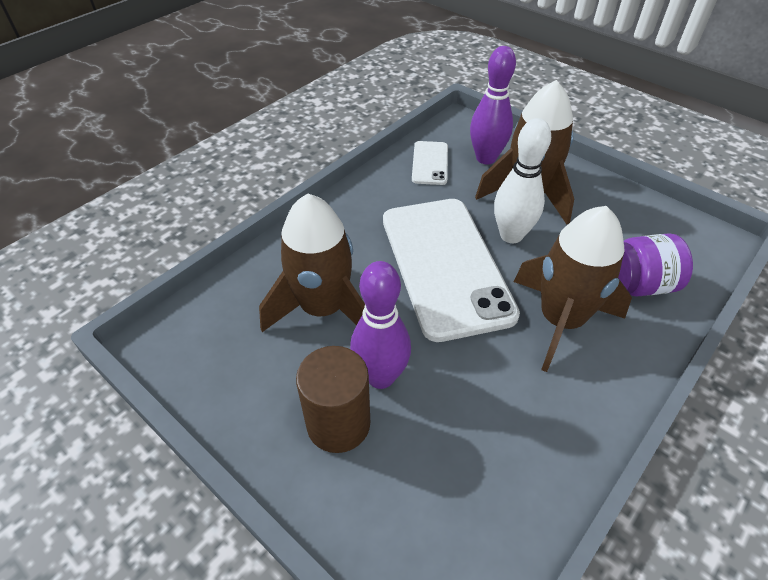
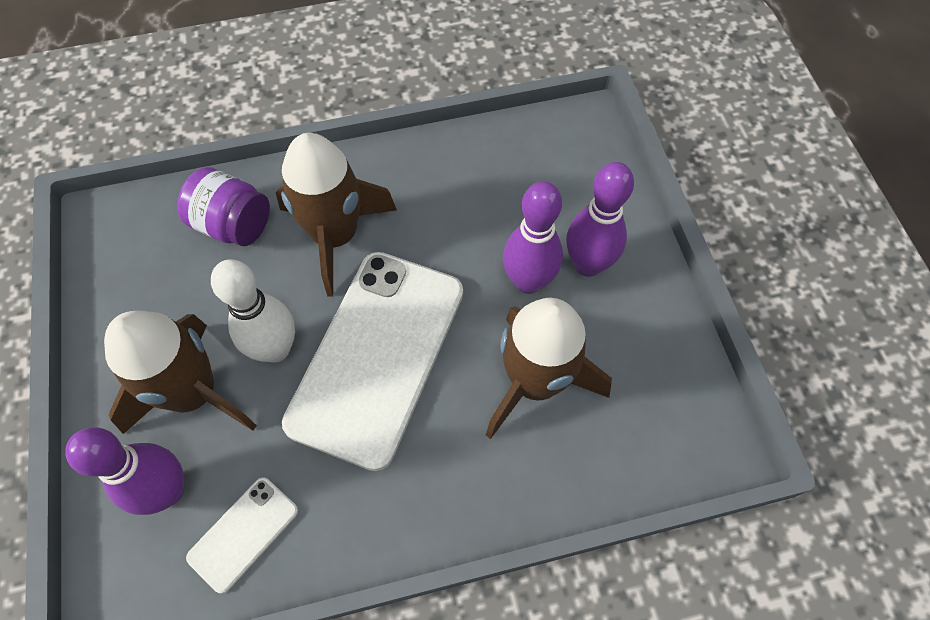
camera: 145 degrees left, 15 degrees up
(338, 424) = (588, 264): brown cylinder -> purple bowling pin

